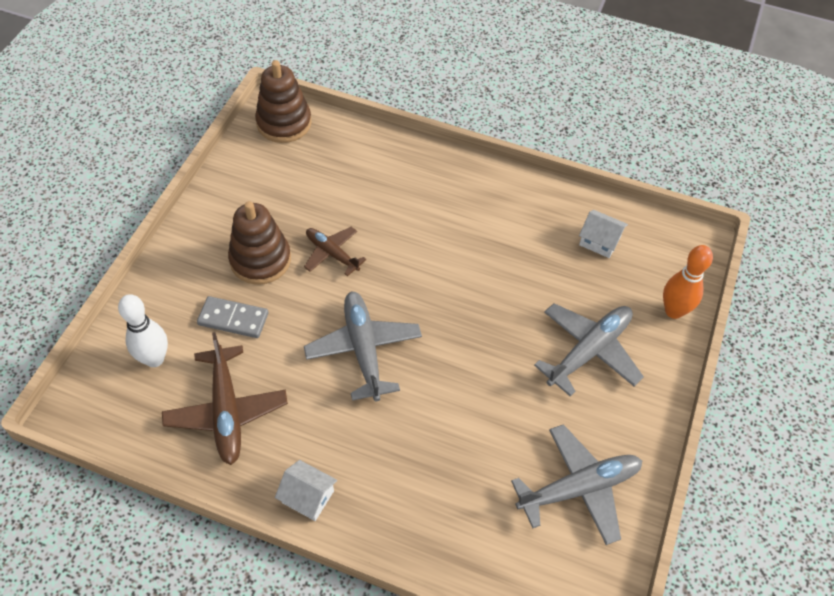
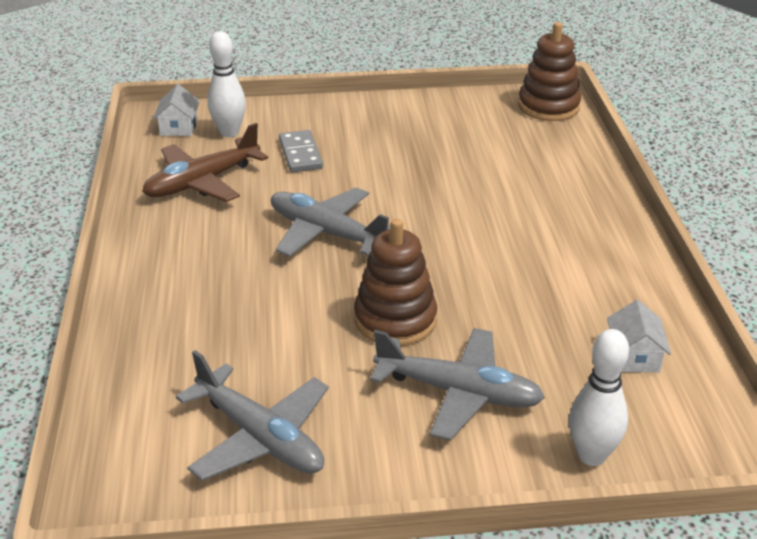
camera: 65 degrees right, 20 degrees down
(260, 260) = (377, 146): brown stacking toy -> brown stacking toy (395, 320)
(308, 497) = (140, 252): white house -> white house (179, 127)
(332, 253) = (422, 180): brown plane -> none
(364, 349) = (326, 233): grey plane -> grey plane turned 105 degrees counterclockwise
(673, 311) = (591, 455): orange bowling pin -> white bowling pin

